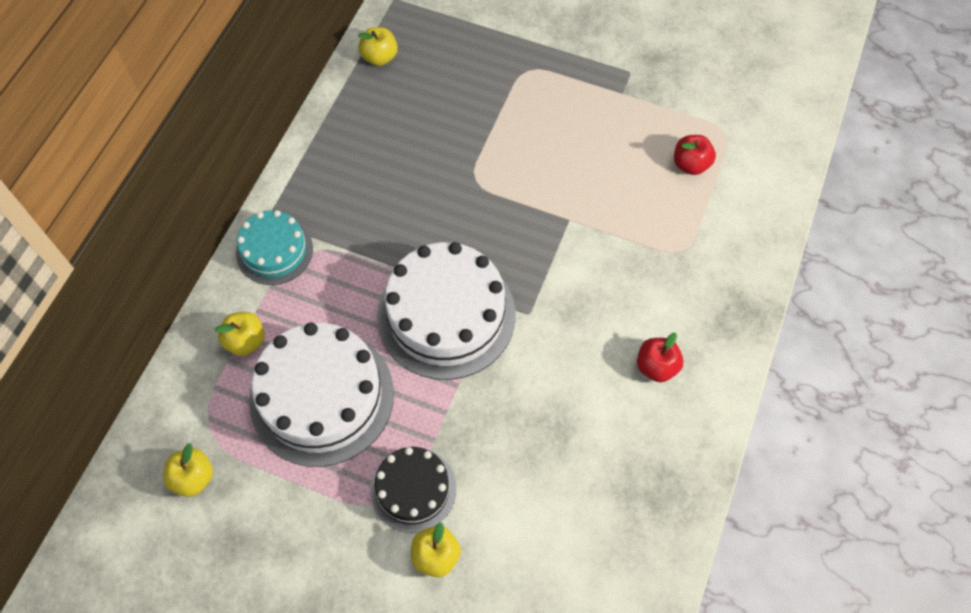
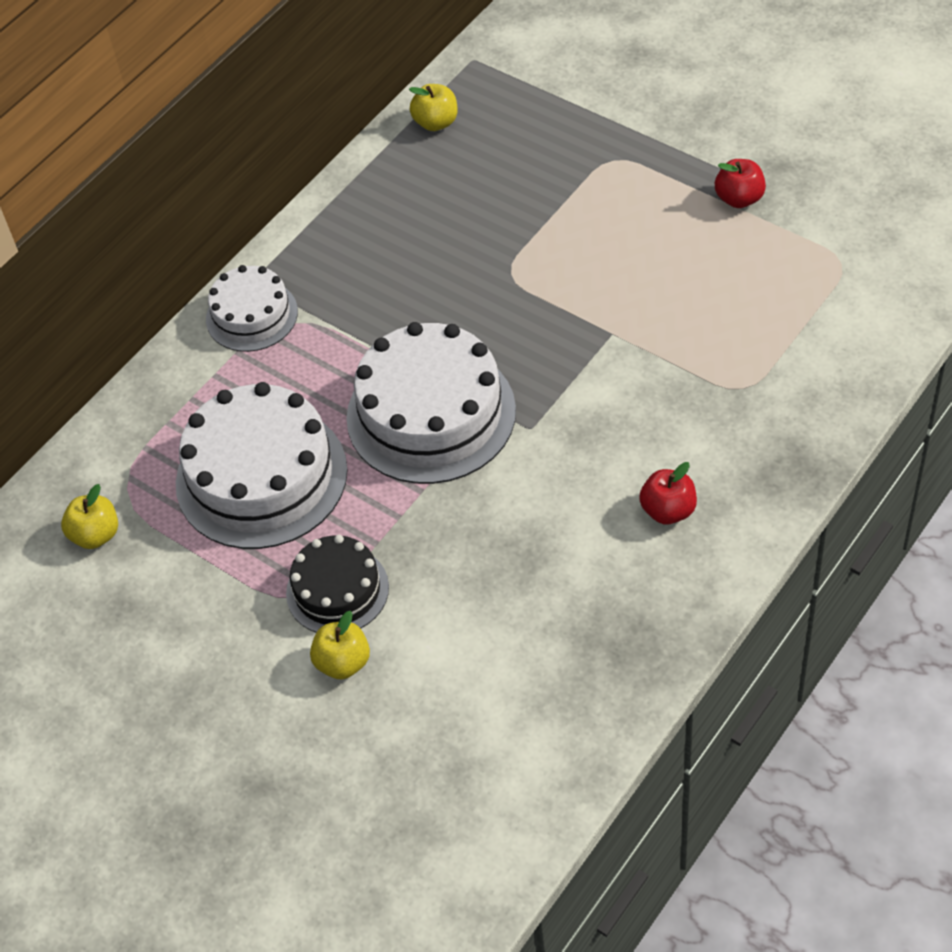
camera: 20 degrees right, 10 degrees down
(246, 341) = (192, 405): yellow apple -> none
(274, 251) = (252, 315): turquoise cake -> white cake
(690, 164) = (785, 293): red apple -> red apple (739, 198)

